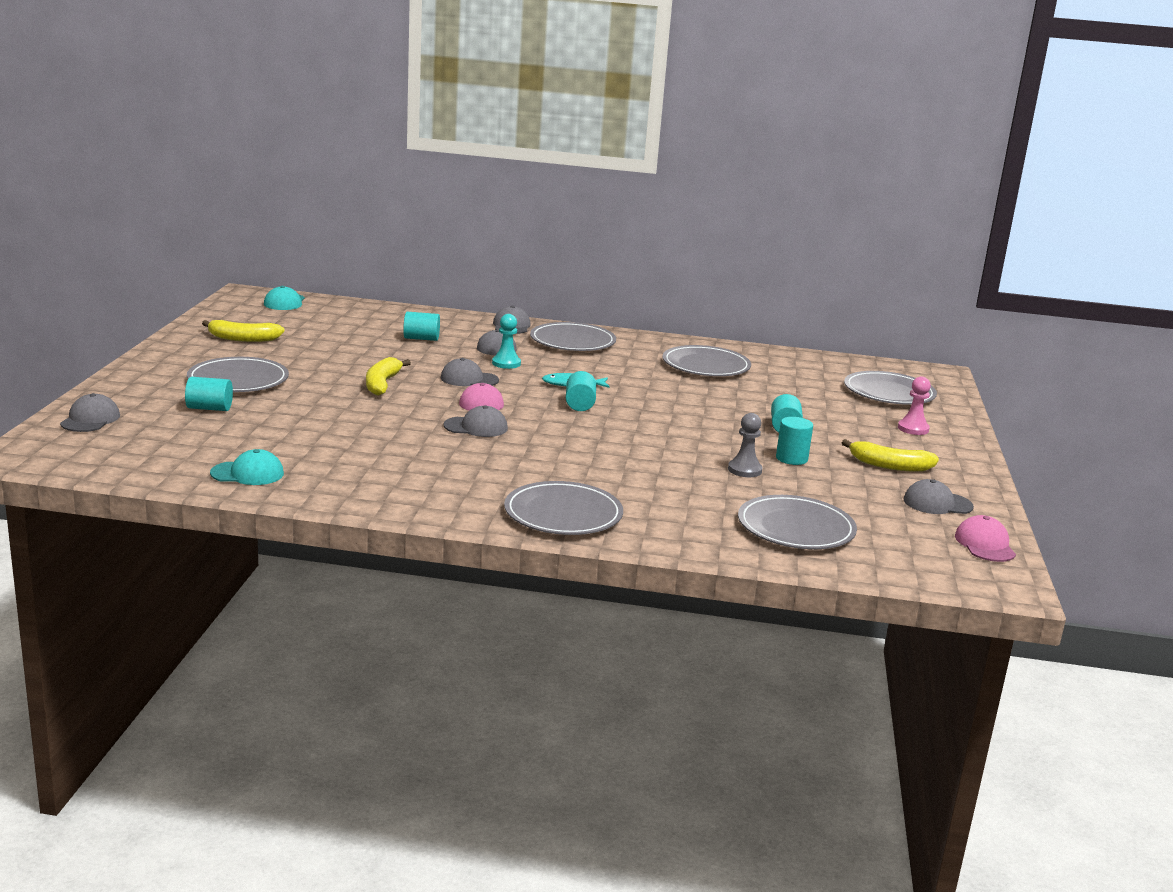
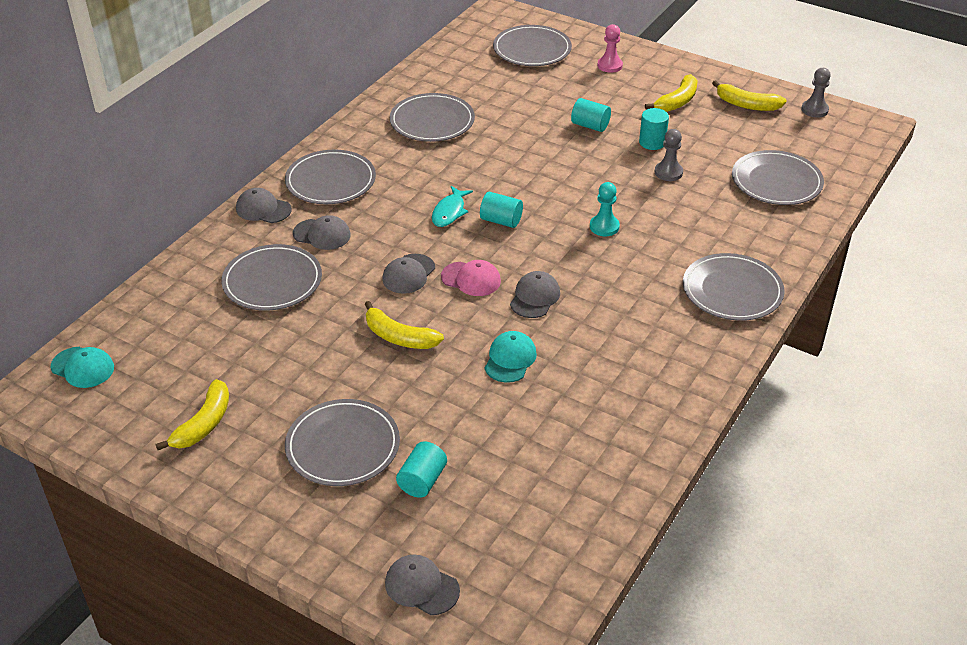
camera: 65 degrees left, 20 degrees up
(247, 473) = (605, 473): turquoise cap -> turquoise cap (510, 359)
(421, 338) = (272, 281): turquoise cylinder -> grey plate
(506, 363) = (374, 239): turquoise pawn -> turquoise pawn (604, 227)
(937, 503) = (747, 105): grey cap -> yellow banana
(985, 544) = (814, 110): pink cap -> grey pawn

